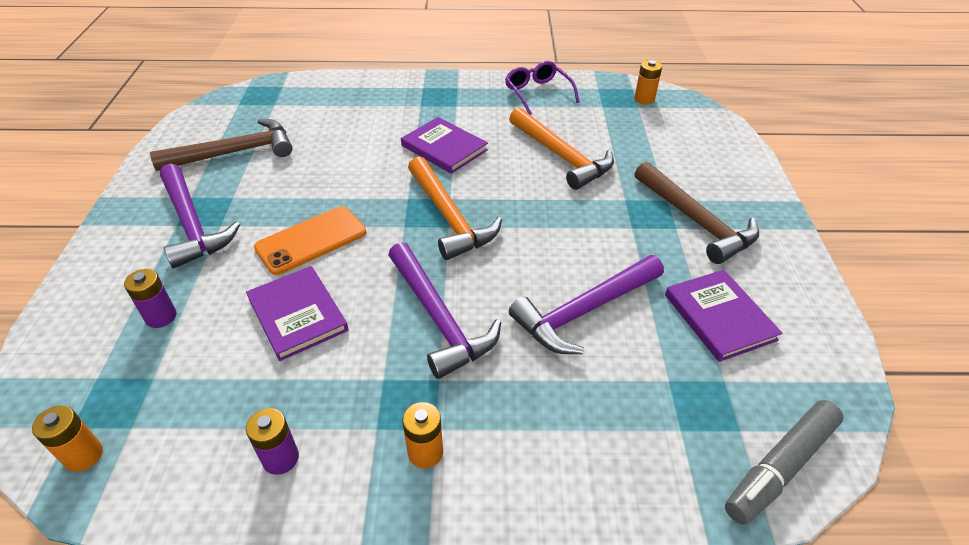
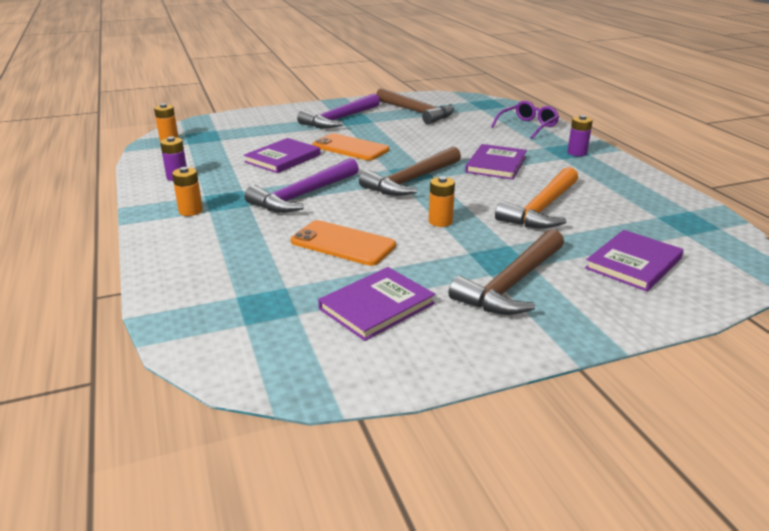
camera: 70 degrees right, 15 degrees down
(161, 317) = (263, 131): purple battery -> purple battery (577, 153)
(449, 217) = (411, 181): orange hammer -> brown hammer
(538, 93) = (633, 185): purple glasses -> purple glasses (527, 126)
(584, 311) = (343, 243): purple hammer -> orange phone
(644, 99) = (708, 236): orange battery -> orange battery (440, 221)
(676, 148) = (633, 263): none -> purple book
(781, 466) = (212, 346): grey marker -> none

